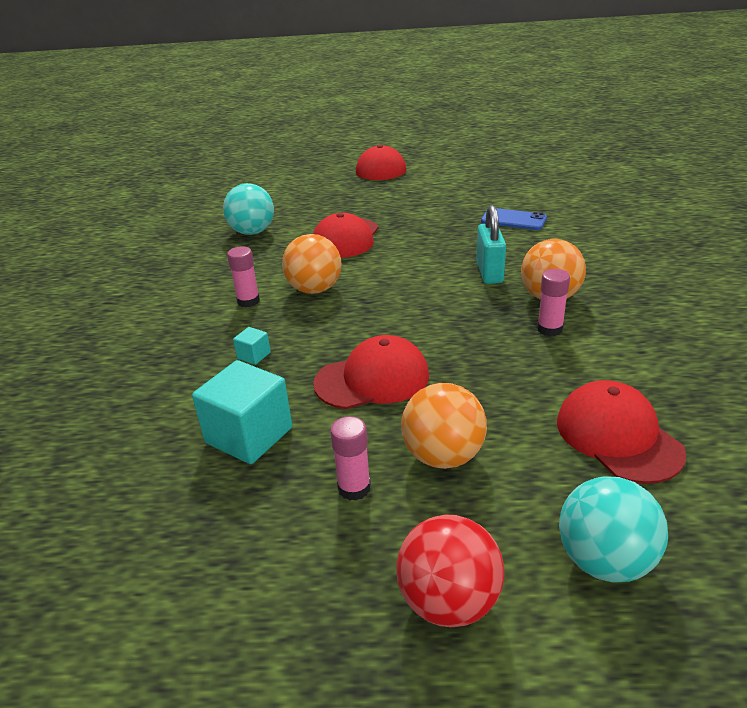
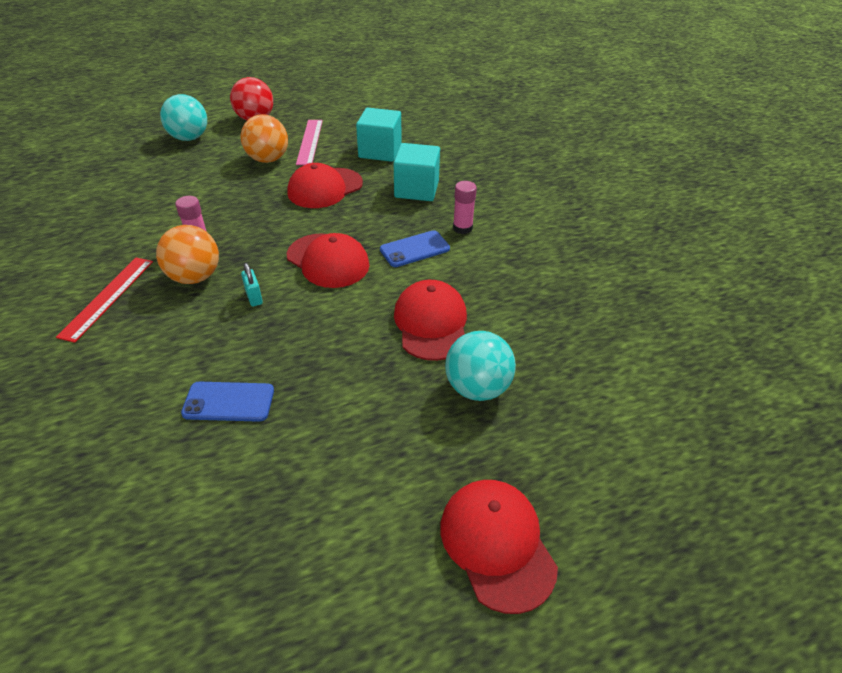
camera: 155 degrees right, 10 degrees up
(252, 232) = (549, 315): turquoise ball -> turquoise ball (477, 388)
(254, 355) = (416, 189): turquoise cube -> turquoise cube, size x2.23
(315, 289) = (414, 249): orange ball -> blue phone
(354, 488) = (310, 141): pink glue stick -> pink ruler
(489, 273) = (254, 297): turquoise padlock -> turquoise padlock, size x0.57
(618, 436) = (168, 182): red cap -> red cap (328, 261)
(638, 292) = (108, 297): none -> red ruler

